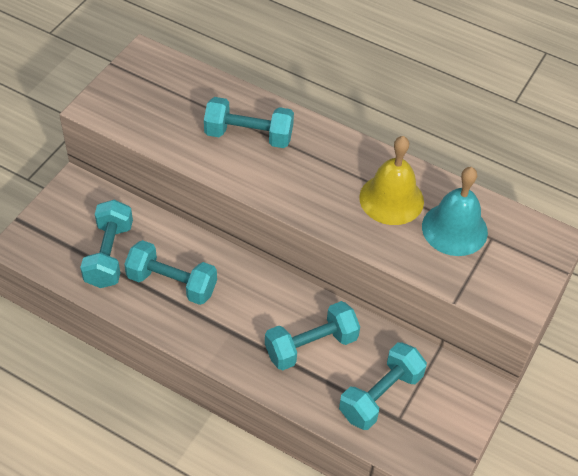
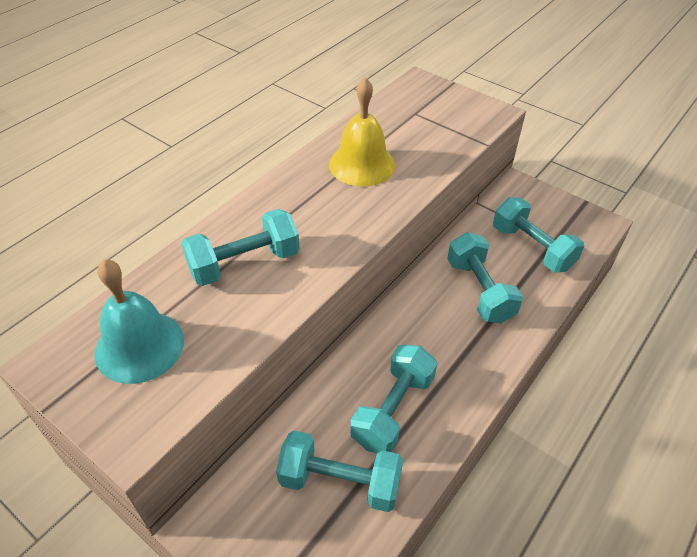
camera: 80 degrees left, 5 degrees down
(248, 135) = (244, 263): turquoise dumbbell -> turquoise dumbbell turned 45 degrees clockwise
(454, 229) = (403, 131): turquoise bell -> turquoise bell (139, 346)

